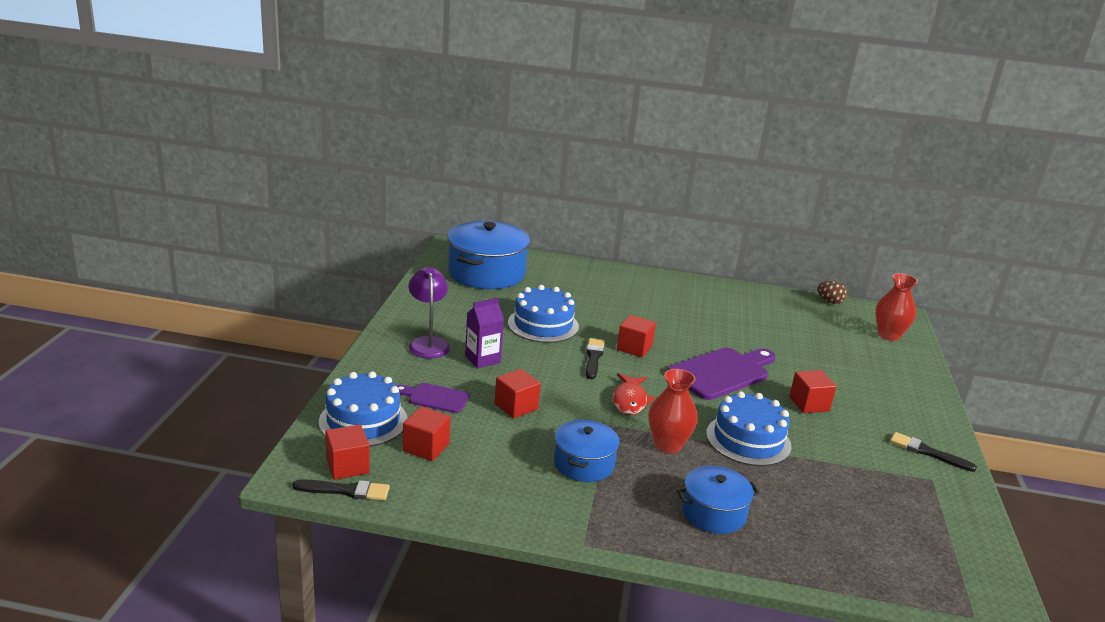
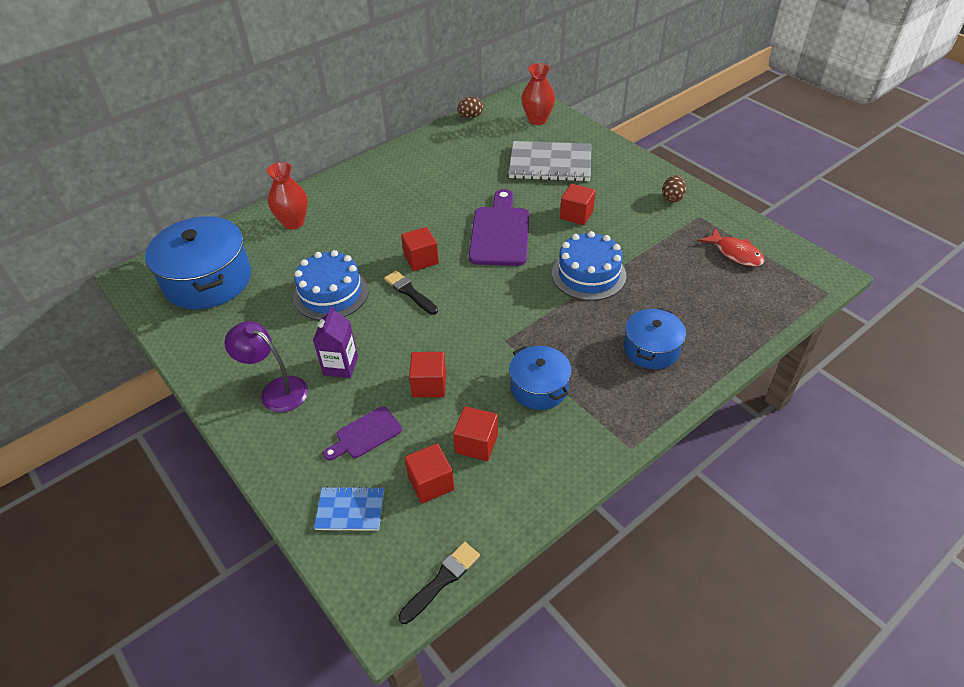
camera: 45 degrees left, 20 degrees up
(347, 466) = (407, 560): red cube -> red cube (476, 443)
(363, 421) = (350, 510): blue cake -> blue notebook
(630, 400) = (486, 308): red fish -> red fish (735, 253)
(667, 445) = (558, 322): red vase -> red vase (293, 222)
(846, 364) = (550, 164): none -> grey notebook
(927, 452) = (672, 198): black brush -> brown egg

